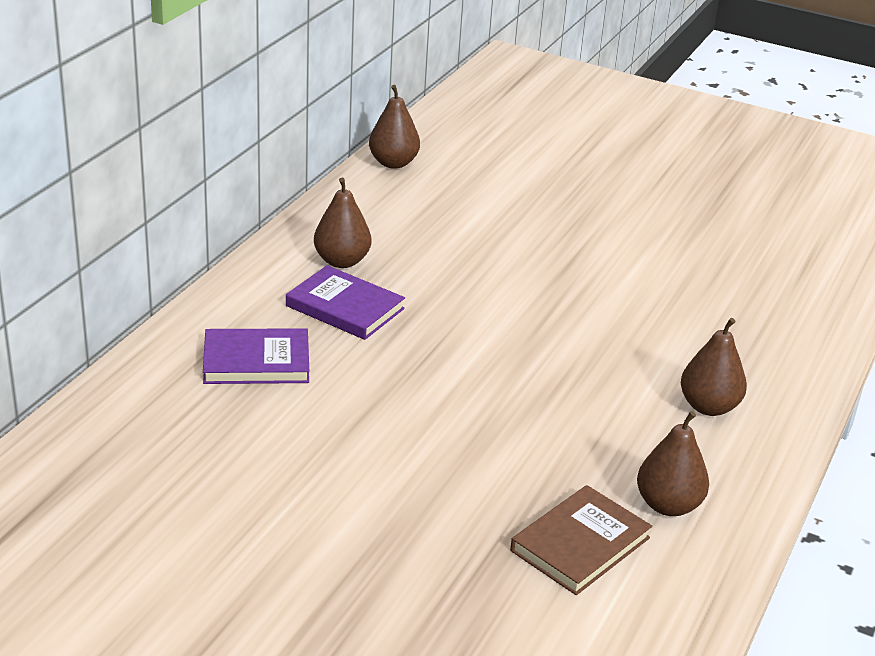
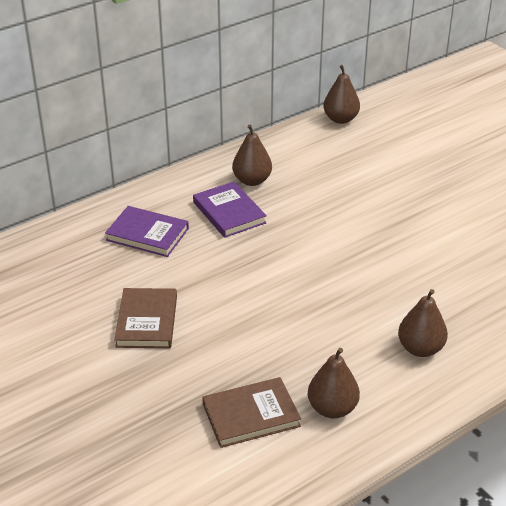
camera: 30 degrees right, 5 degrees up
(350, 471) = (147, 321): none -> brown book

